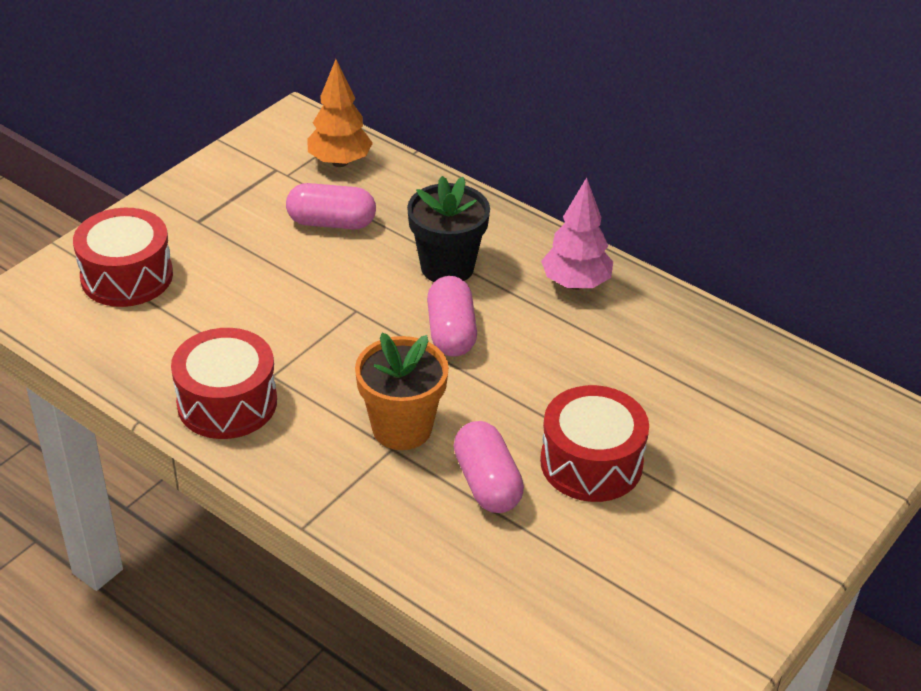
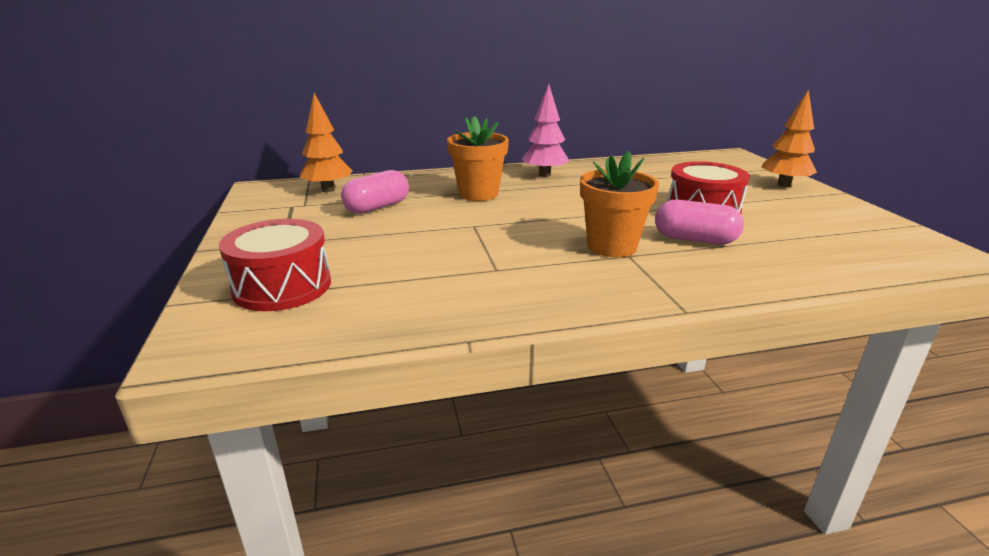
camera: 50 degrees left, 15 degrees down
(227, 402) = (502, 295): red drum -> none
(447, 267) = (478, 194): black flower pot -> orange flower pot
(451, 332) = (538, 209): pink capsule -> none
(800, 511) = (784, 185): none -> orange tree

